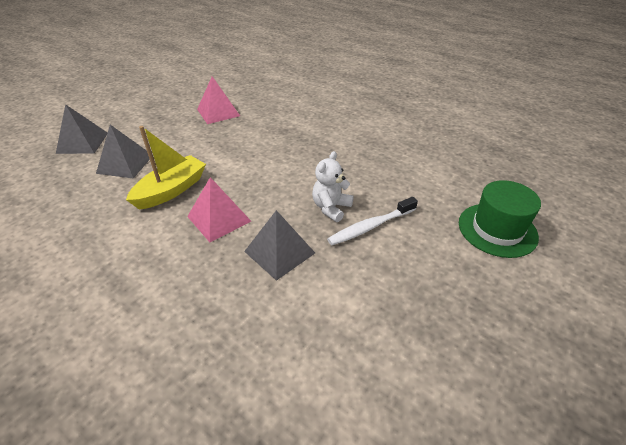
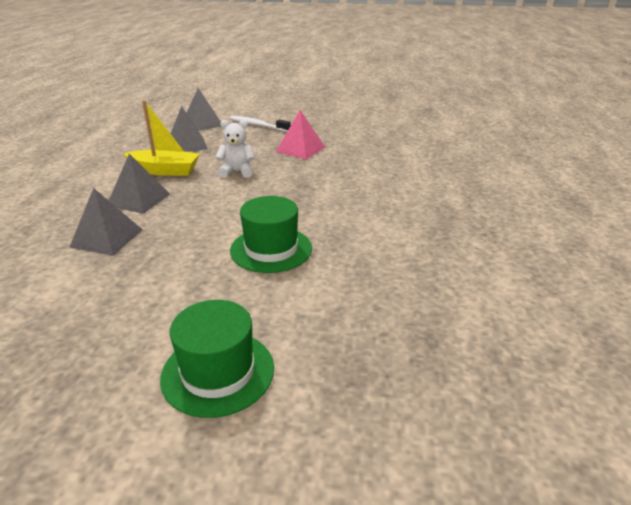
camera: 60 degrees right, 10 degrees down
(219, 219) = (139, 199): pink pyramid -> grey pyramid
(331, 208) = (187, 245): white teddy bear -> white teddy bear (237, 172)
(368, 171) = (271, 249): none -> green hat
(370, 226) = (169, 275): white toothbrush -> white toothbrush (257, 125)

